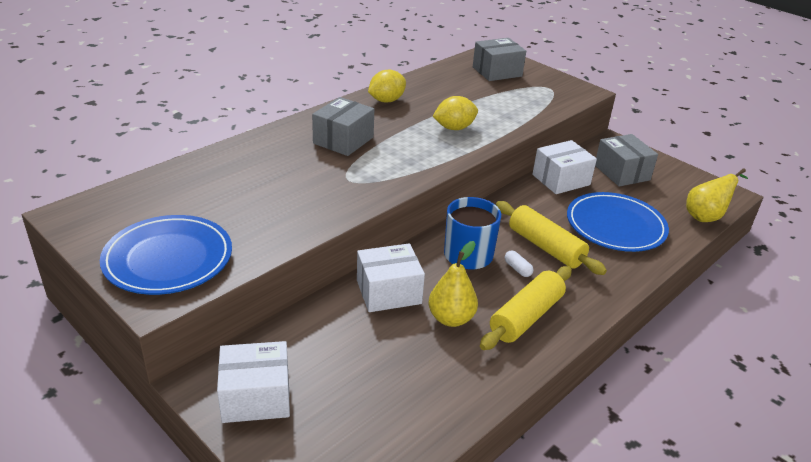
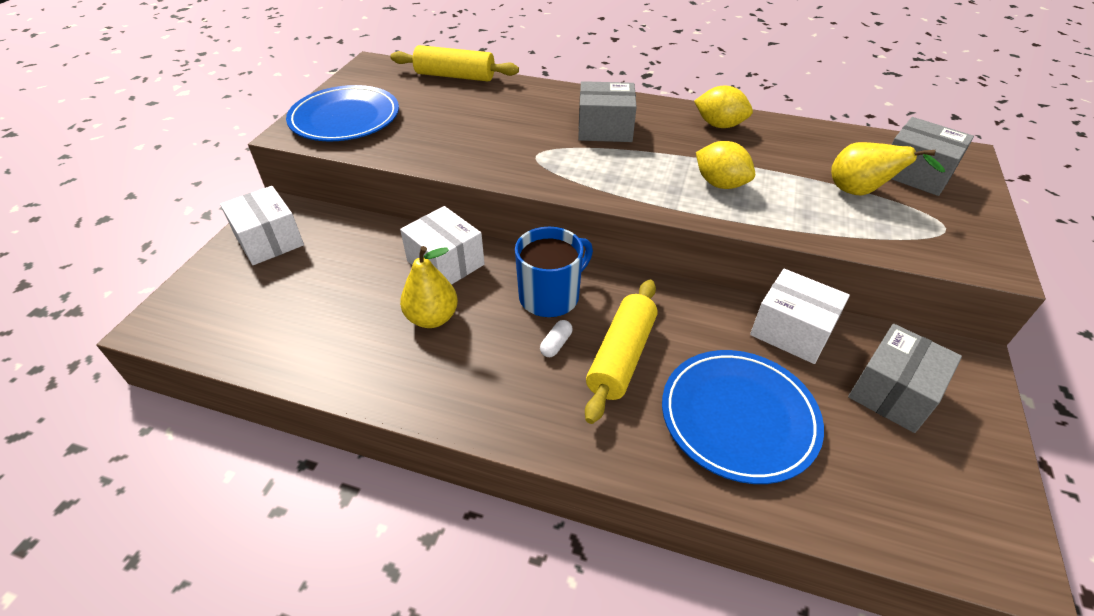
camera: 65 degrees right, 10 degrees up
(526, 317) = (472, 376): yellow rolling pin -> yellow rolling pin (455, 76)
(706, 216) = (891, 537): yellow pear -> yellow pear (860, 192)

